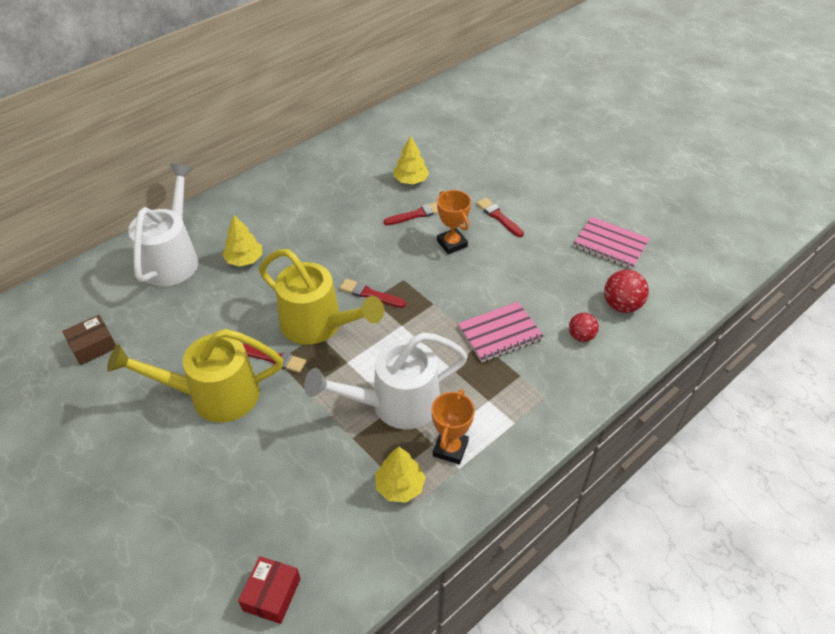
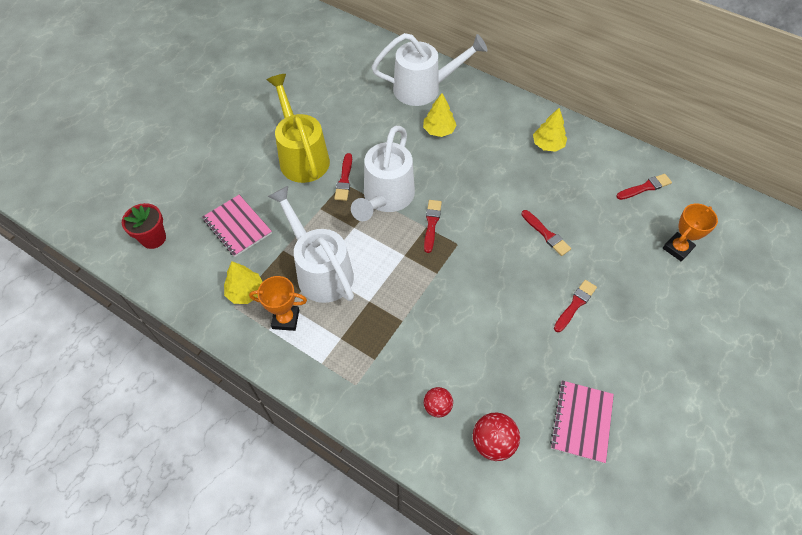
camera: 75 degrees right, 10 degrees up
(93, 346) = (327, 78): brown box -> none
(272, 594) = (153, 238): red box -> red flower pot
(319, 325) = (385, 198): yellow watering can -> white watering can
(391, 139) = (645, 187): none -> red brush
(411, 180) = (592, 218): yellow tree -> yellow tree (548, 145)
(452, 244) = (519, 271): orange trophy -> orange trophy (677, 248)
(500, 333) = (419, 333): pink notebook -> pink notebook (237, 226)

